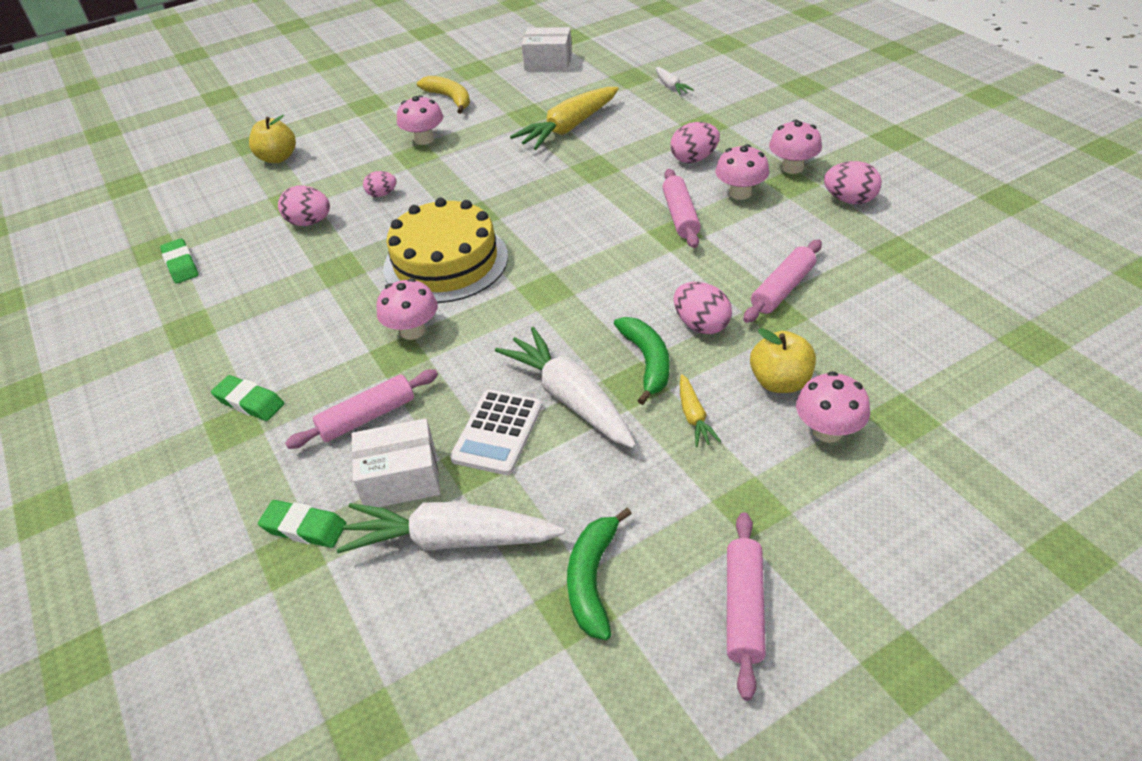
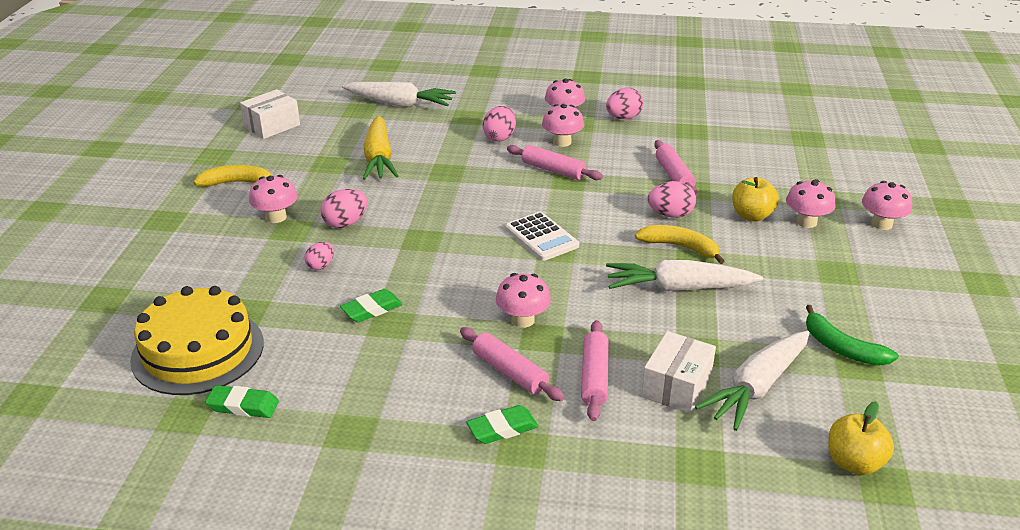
camera: 55 degrees left, 10 degrees down
(278, 158) = (161, 294): yellow apple -> yellow apple (854, 463)
(304, 528) = (678, 448): green eraser -> green eraser (372, 309)
(309, 222) = (299, 314): pink egg -> pink egg (345, 223)
(446, 262) = (461, 274): yellow cake -> yellow cake (198, 351)
(497, 432) = (678, 329): white calculator -> white calculator (541, 237)
(647, 362) = (680, 247): green banana -> yellow banana
(671, 86) = (400, 104): white carrot -> white carrot, size x2.07
(694, 417) = (748, 255): yellow carrot -> none
(743, 608) = (907, 309): pink rolling pin -> pink rolling pin (509, 372)
(917, 499) = (881, 224): none -> pink mushroom

